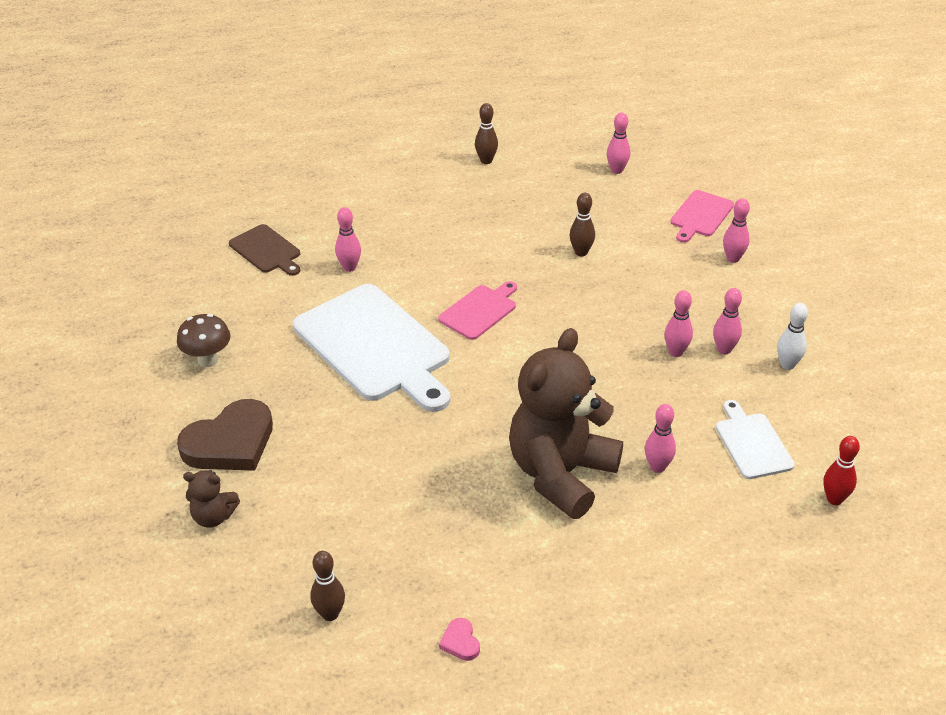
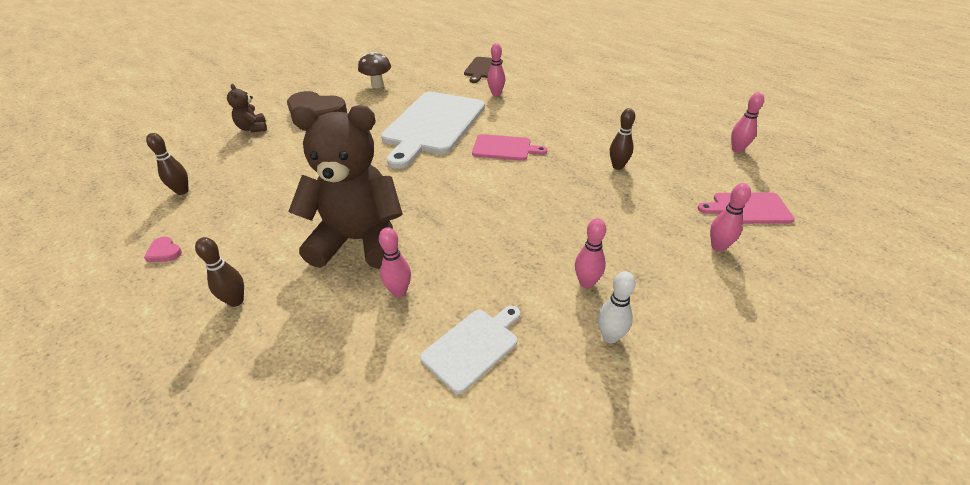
camera: 60 degrees right, 0 degrees up
(460, 642) = (164, 252): pink heart -> pink heart turned 90 degrees counterclockwise
(486, 161) = (661, 99): brown bowling pin -> brown bowling pin (236, 301)
(676, 352) = (553, 254): pink bowling pin -> none
(834, 499) = (432, 450): red bowling pin -> none

